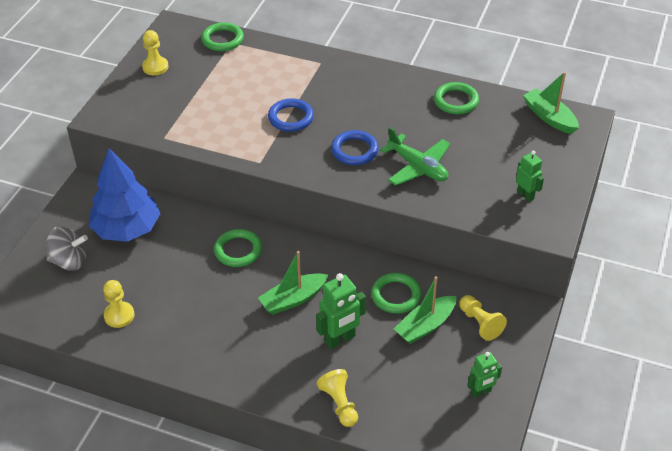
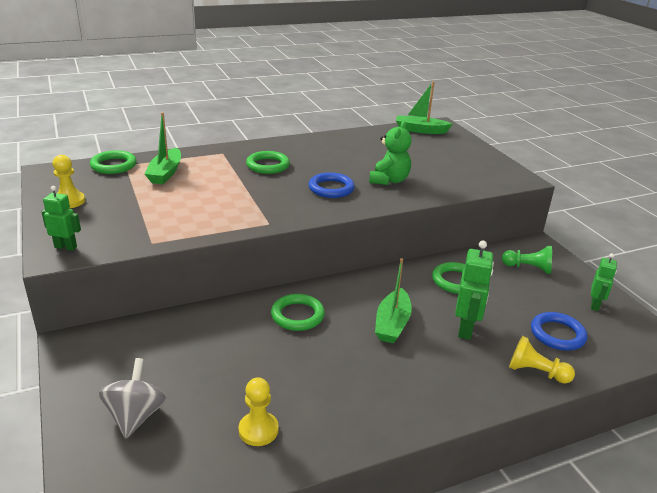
camera: 45 degrees left, 15 degrees down
(69, 261) = (136, 416): grey spinning top -> grey spinning top turned 45 degrees counterclockwise
(127, 229) = (166, 354): blue tree -> none
(291, 118) = (250, 189): blue ring -> blue ring (557, 334)
(417, 167) = (389, 180): green plane -> green teddy bear
(425, 326) = (502, 288): green boat -> green boat (165, 173)
(456, 101) = (353, 141): green ring -> green ring (268, 165)
(480, 323) = (528, 268): yellow pawn -> green pawn
(525, 195) = (475, 168): green robot -> green robot (66, 247)

